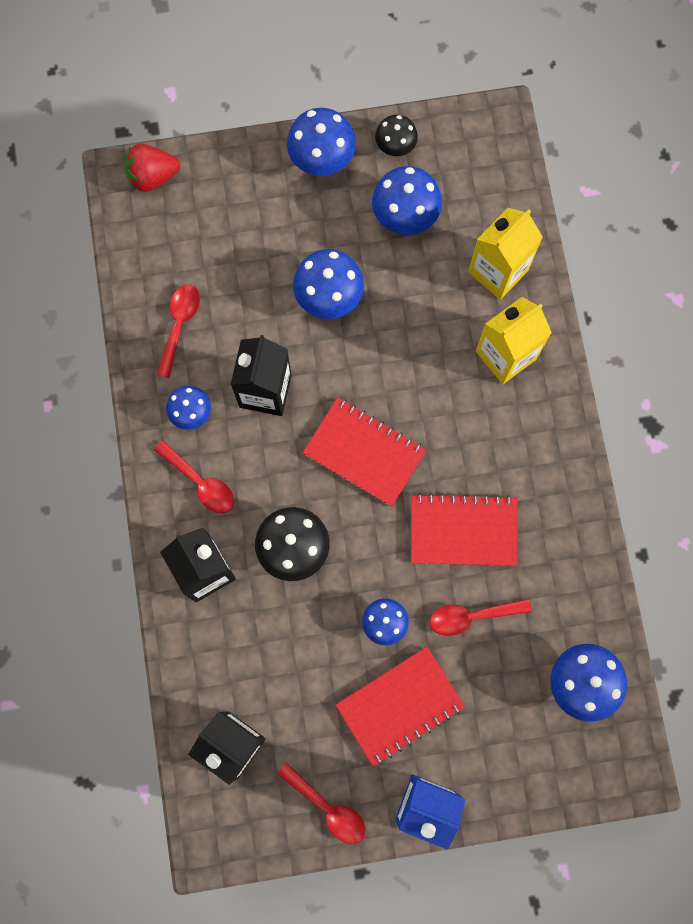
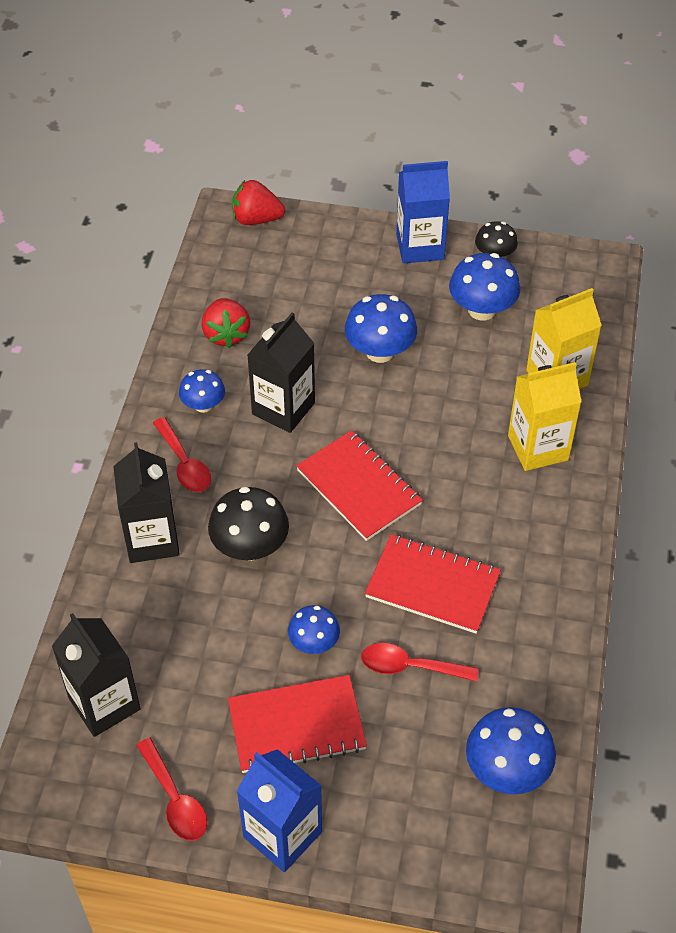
camera: 20 degrees right, 25 degrees down
(179, 325) = (226, 334): red spoon -> red strawberry
(322, 158) = (420, 247): blue mushroom -> blue carton

